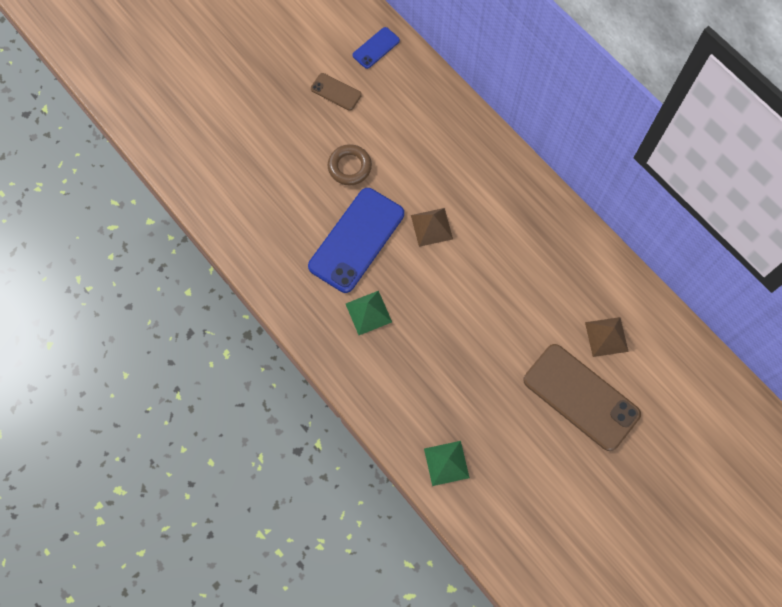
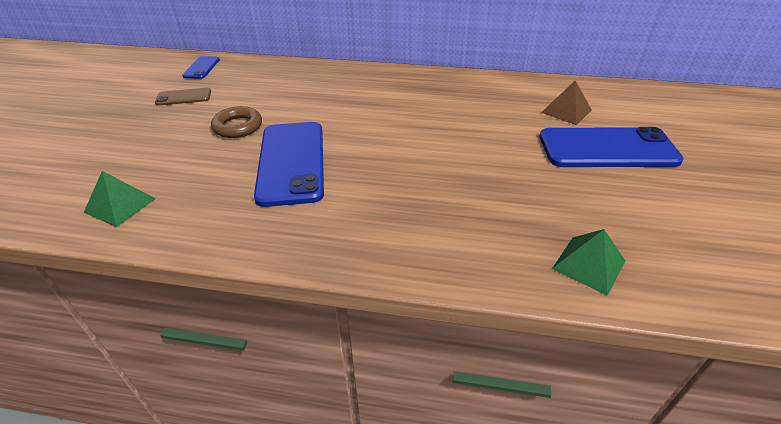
camera: 40 degrees left, 30 degrees down
(368, 312) = (360, 201): green pyramid -> green pyramid (120, 205)
(431, 227) = (354, 124): brown pyramid -> none
(581, 397) = (607, 148): brown phone -> blue phone

